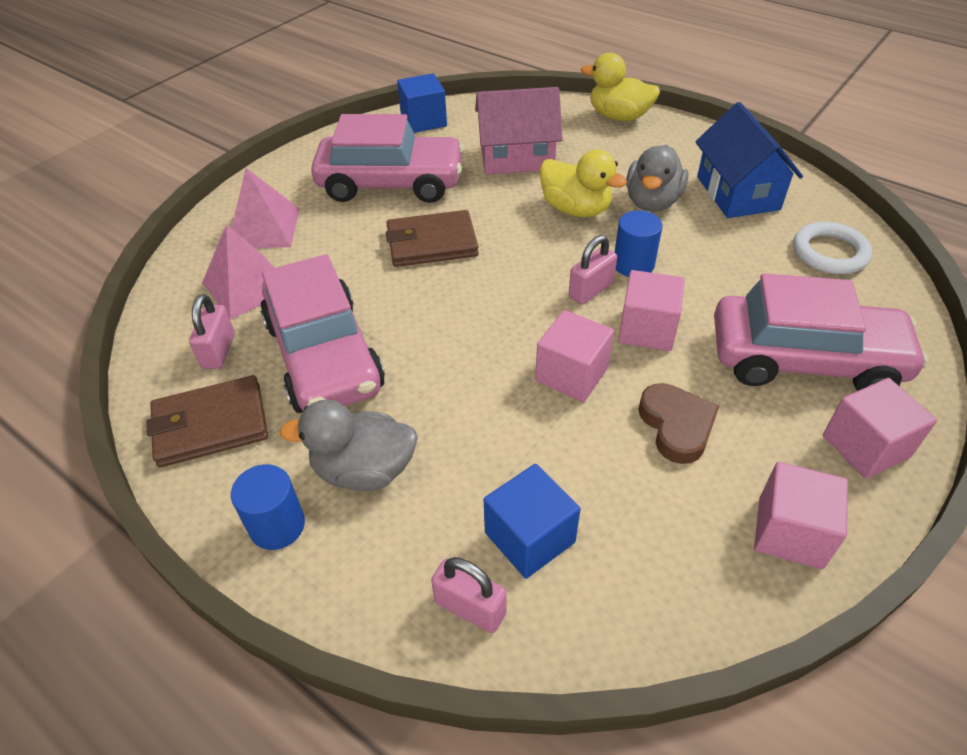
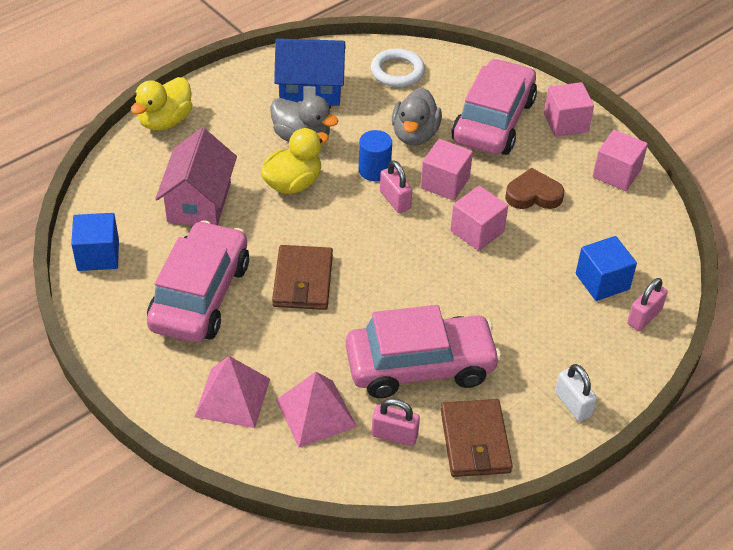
camera: 80 degrees left, 0 degrees up
(277, 525) = (573, 404): blue cylinder -> white padlock
(364, 470) = (536, 354): grey duck -> grey duck (415, 135)

